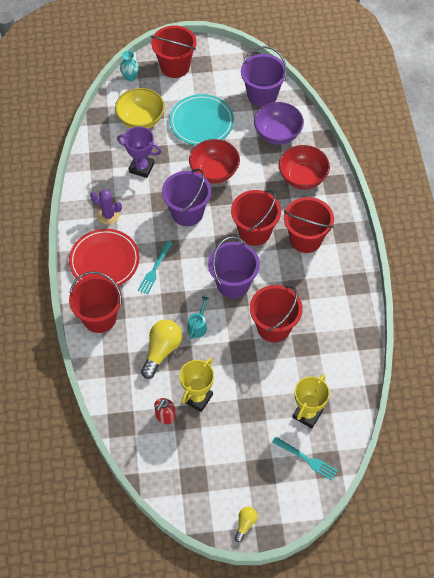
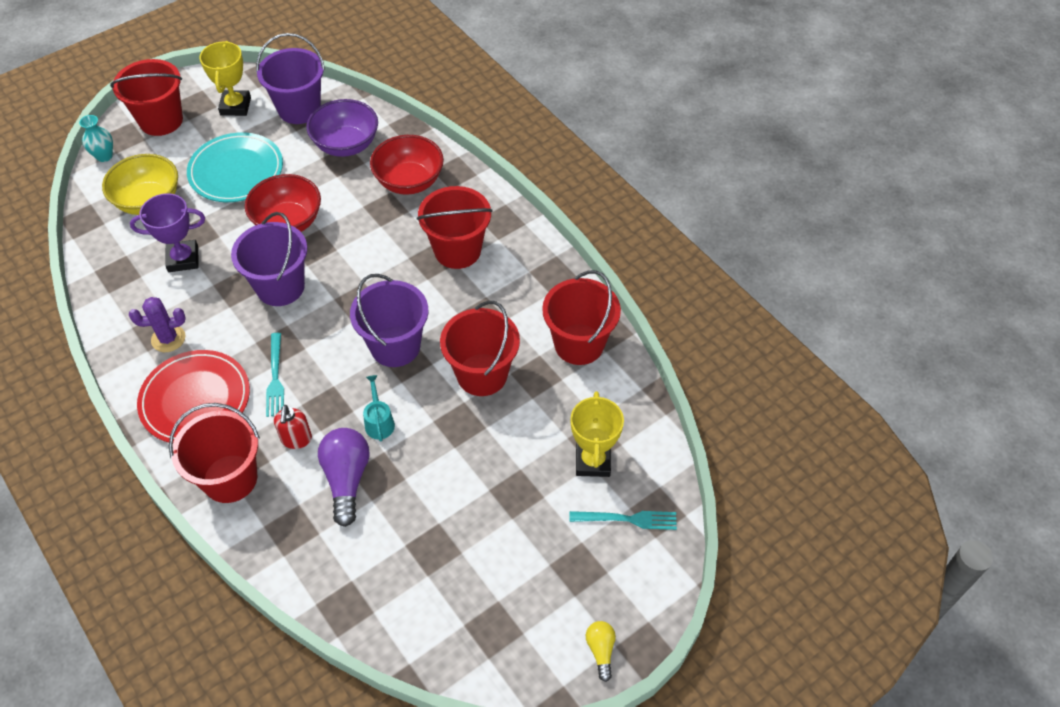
camera: 30 degrees left, 5 degrees down
(161, 351) = (346, 479): yellow light bulb -> purple light bulb
(165, 416) = (403, 564): red soap dispenser -> red soap dispenser (296, 439)
(197, 398) = (434, 516): yellow trophy -> yellow trophy (235, 106)
(254, 232) = (386, 271): red bucket -> red bucket (579, 344)

